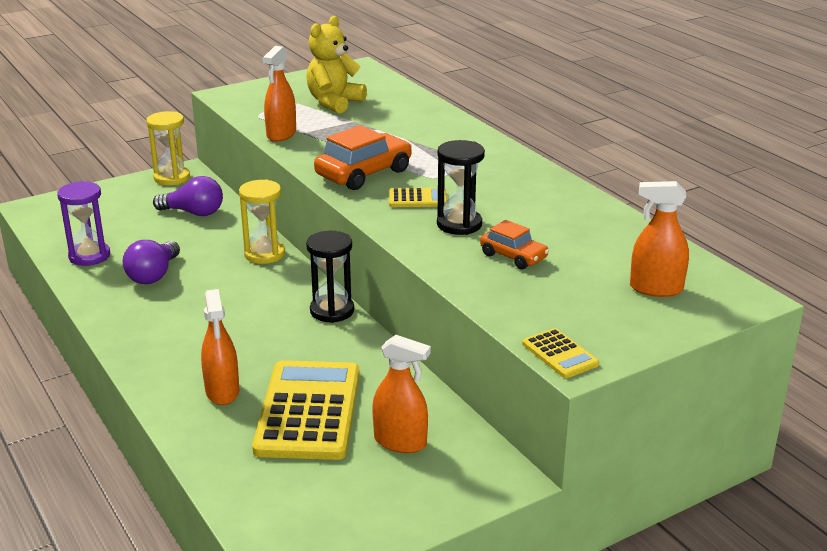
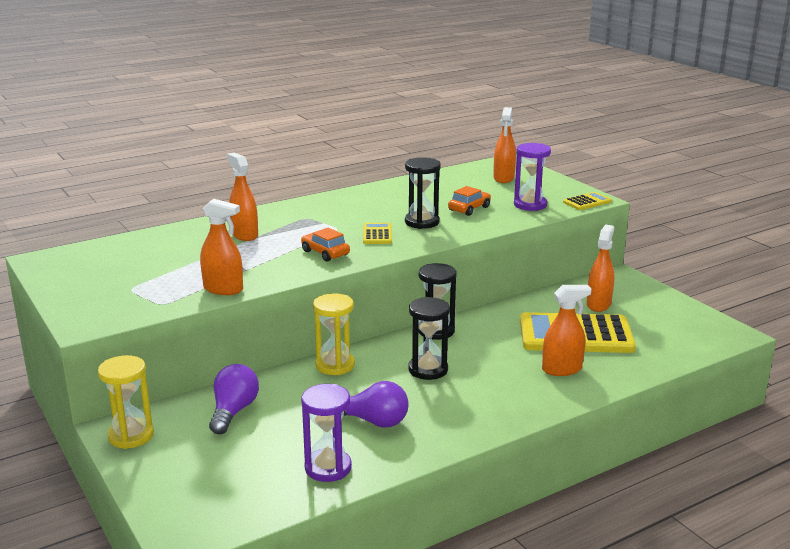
camera: 90 degrees left, 5 degrees down
(243, 304) = (428, 369): none -> black hourglass
(334, 102) = (145, 268): yellow teddy bear -> none
(363, 173) = (325, 253): orange car -> orange car, size x0.60
(415, 135) = (244, 235): none -> orange spray bottle
(537, 303) = (530, 205): none -> purple hourglass

